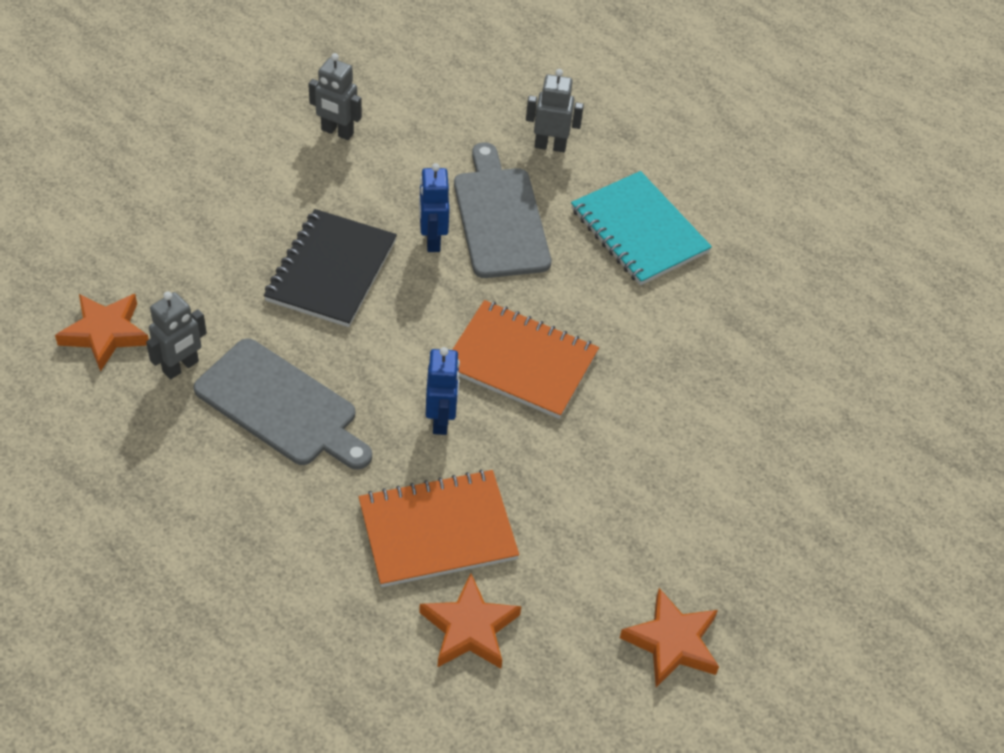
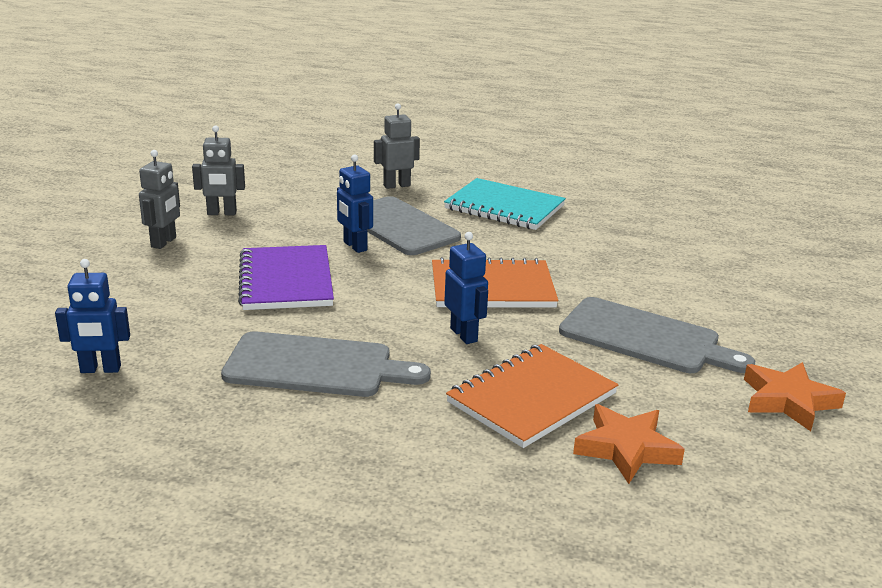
camera: 25 degrees left, 25 degrees down
(105, 333) = (100, 369): orange star -> blue robot
(181, 367) = (197, 369): grey robot -> grey robot (164, 242)
(331, 271) = (286, 281): black notebook -> purple notebook
(612, 499) = (646, 338): none -> grey cutting board

